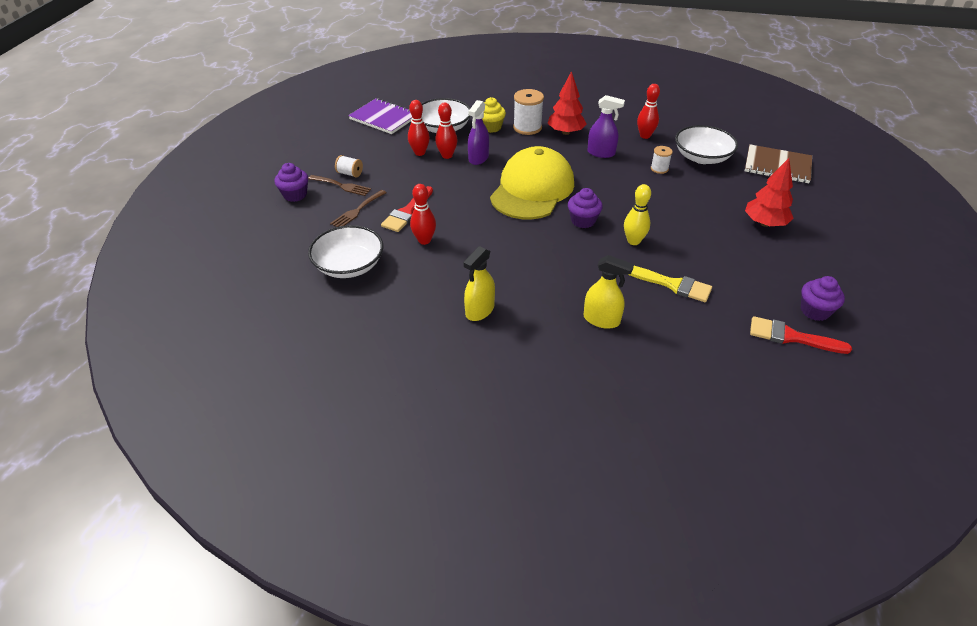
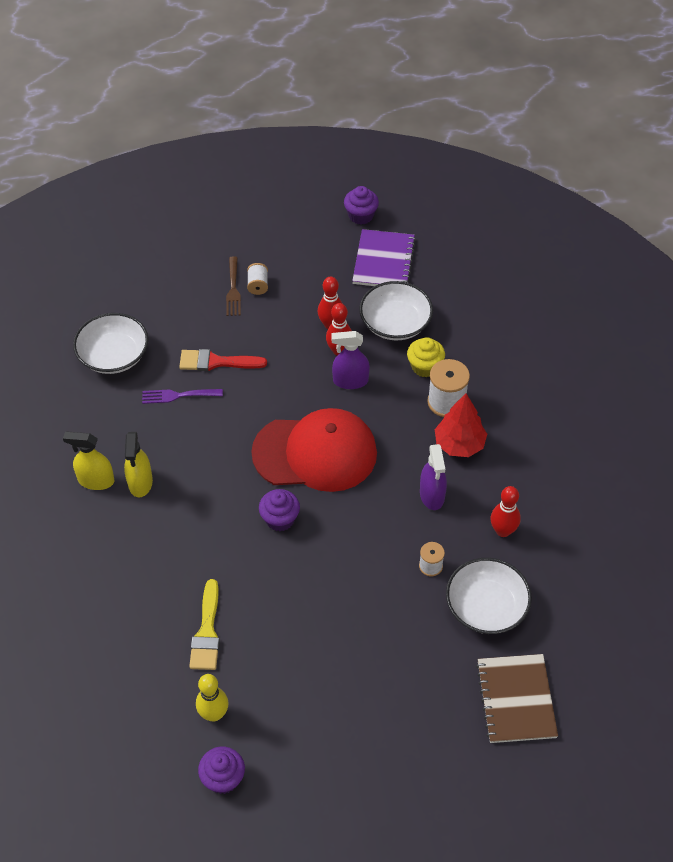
camera: 65 degrees right, 10 degrees up
(295, 195) = (199, 262): purple cupcake -> purple cupcake (361, 216)
(357, 210) = (198, 321): brown fork -> none
(424, 240) = (178, 395): red bowling pin -> purple fork
(532, 189) = (315, 453): yellow cap -> red cap
(601, 320) = (125, 583): yellow spray bottle -> yellow spray bottle (140, 483)
(633, 241) = (266, 577): yellow bowling pin -> yellow bowling pin (214, 714)
(765, 223) = (369, 704): red tree -> none
(791, 337) = (170, 759): red brush -> none

